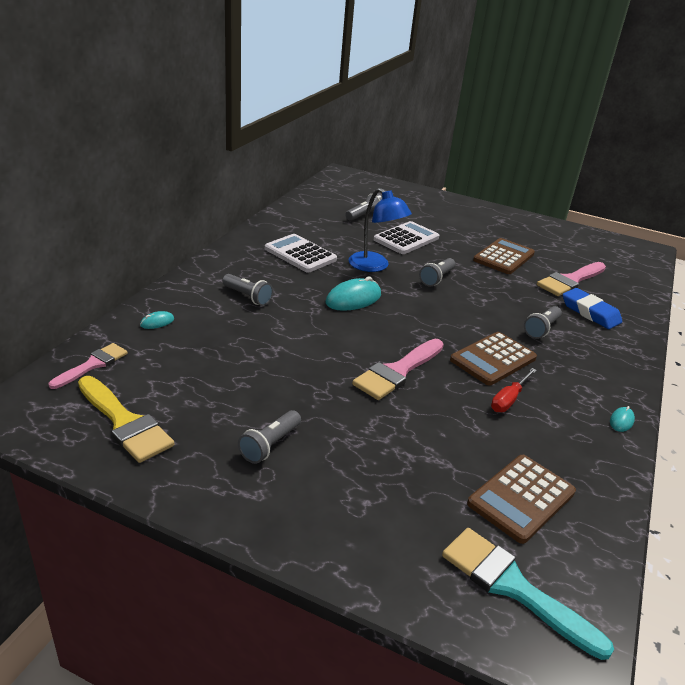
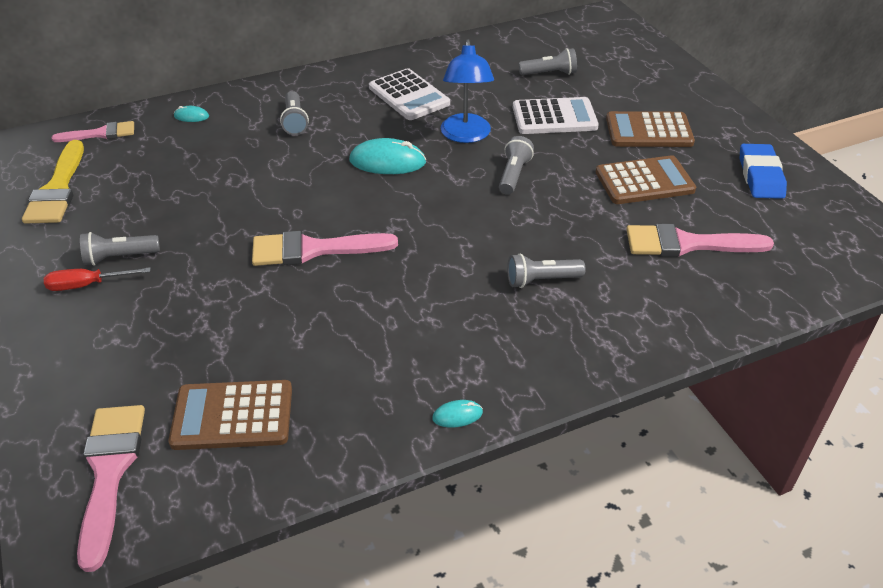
camera: 45 degrees right, 10 degrees up
(300, 254) = (409, 96): white calculator -> white calculator turned 150 degrees clockwise
(437, 278) = (513, 175): grey flashlight -> grey flashlight turned 120 degrees clockwise
(493, 359) = (427, 284): brown calculator -> brown calculator (649, 131)
(509, 399) = (374, 329): red screwdriver -> red screwdriver (87, 285)
(514, 587) = (109, 473): turquoise brush -> pink brush
(590, 312) = (643, 291): blue eraser -> blue eraser (760, 176)

